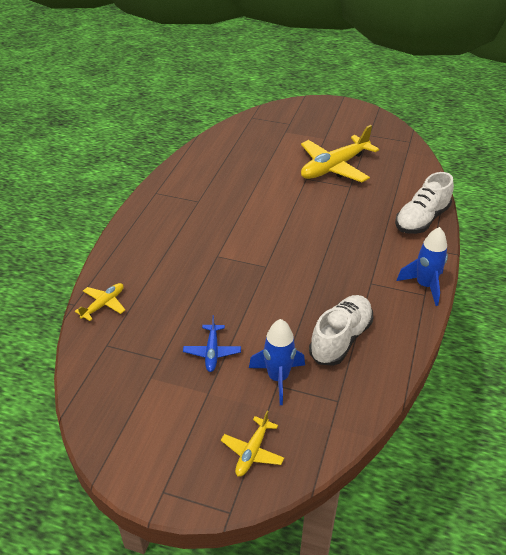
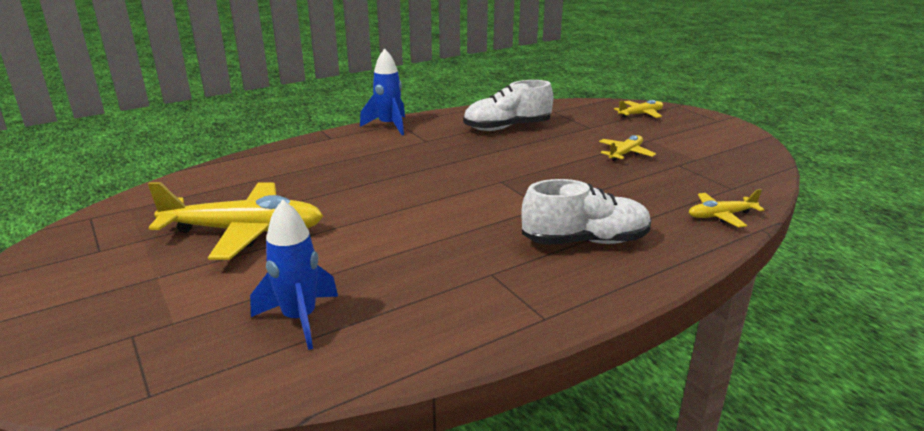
camera: 140 degrees left, 15 degrees down
(212, 352) = (625, 153): blue plane -> yellow plane
(278, 378) = (584, 129): blue rocket -> blue rocket (300, 319)
(421, 219) = (288, 154): white shoe -> white shoe (585, 241)

